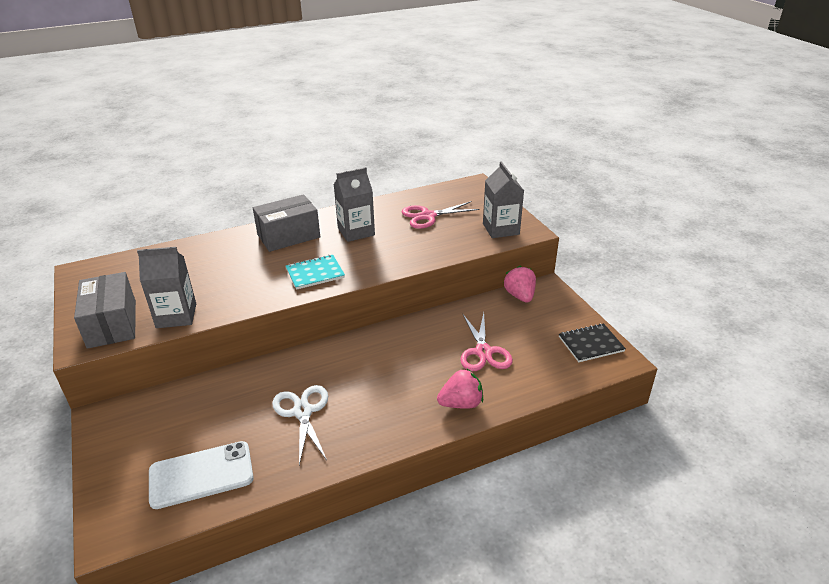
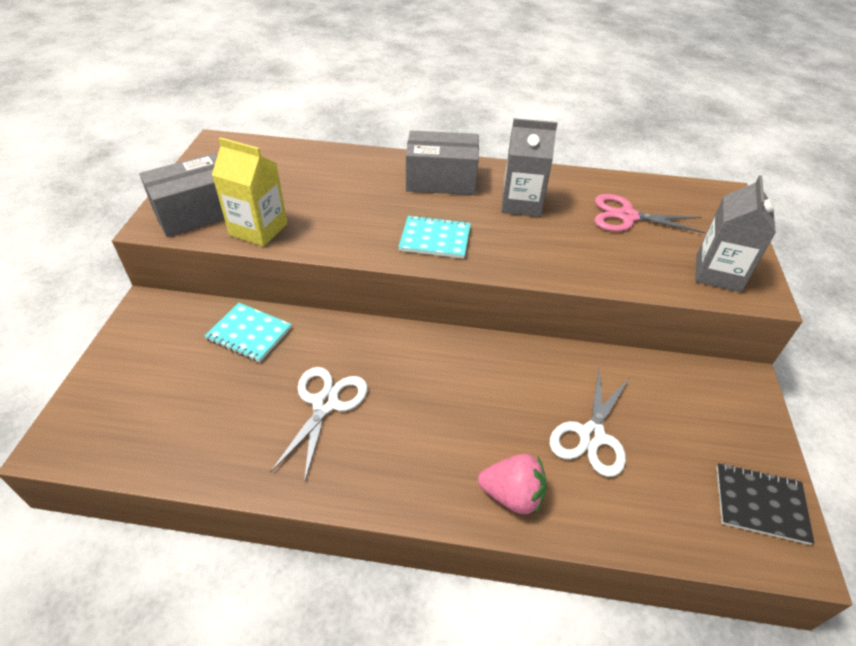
camera: 30 degrees right, 10 degrees up
(112, 324) = (197, 212): grey box -> grey box turned 45 degrees clockwise
(176, 316) = (258, 229): grey carton -> yellow carton
(201, 475) = (177, 424): white phone -> none
(207, 397) = (249, 333): none -> turquoise notebook
(483, 352) = (591, 435): pink scissors -> white scissors
(520, 296) = (697, 377): pink strawberry -> none

